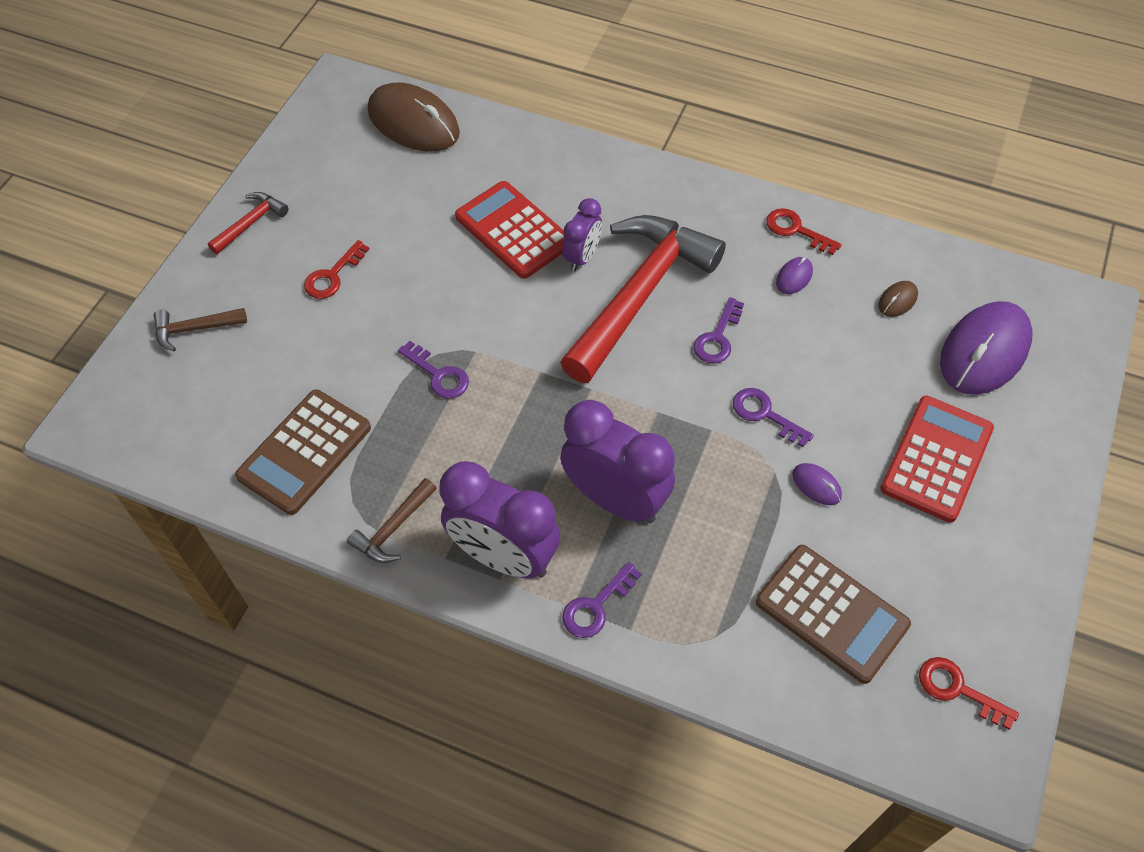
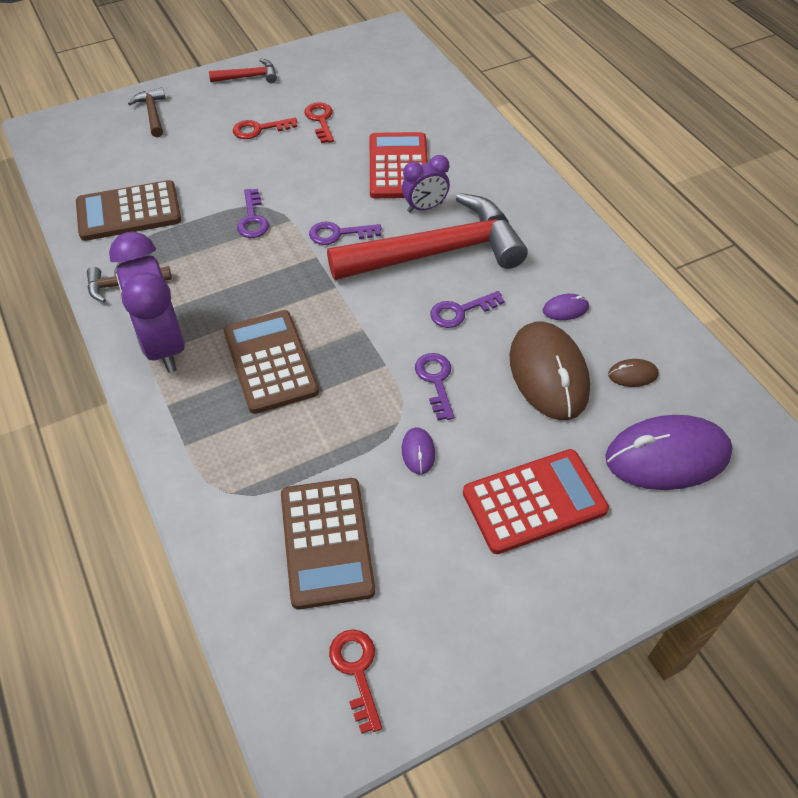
camera: 40 degrees right, 5 degrees down
(194, 329) = (152, 113): brown hammer -> brown hammer turned 45 degrees clockwise
(413, 122) = (409, 74): brown mouse -> brown mouse (548, 373)
(596, 606) = (180, 415): purple key -> purple key (338, 234)
(615, 499) = (270, 362): purple clock -> brown calculator
(796, 230) = (603, 280): red key -> red key (320, 120)

